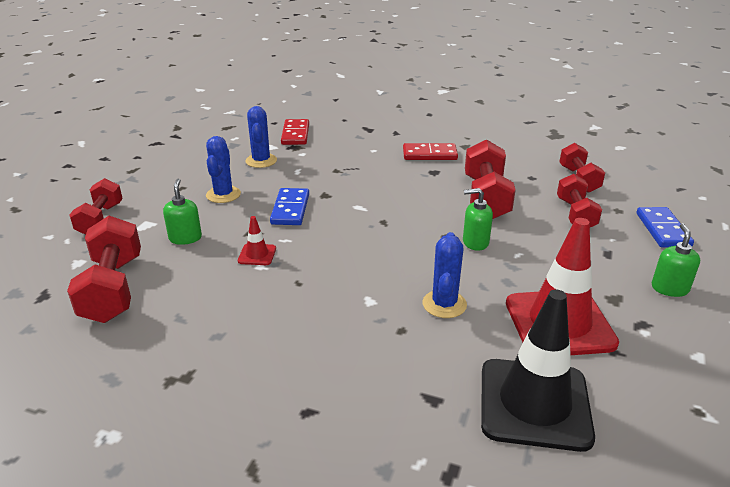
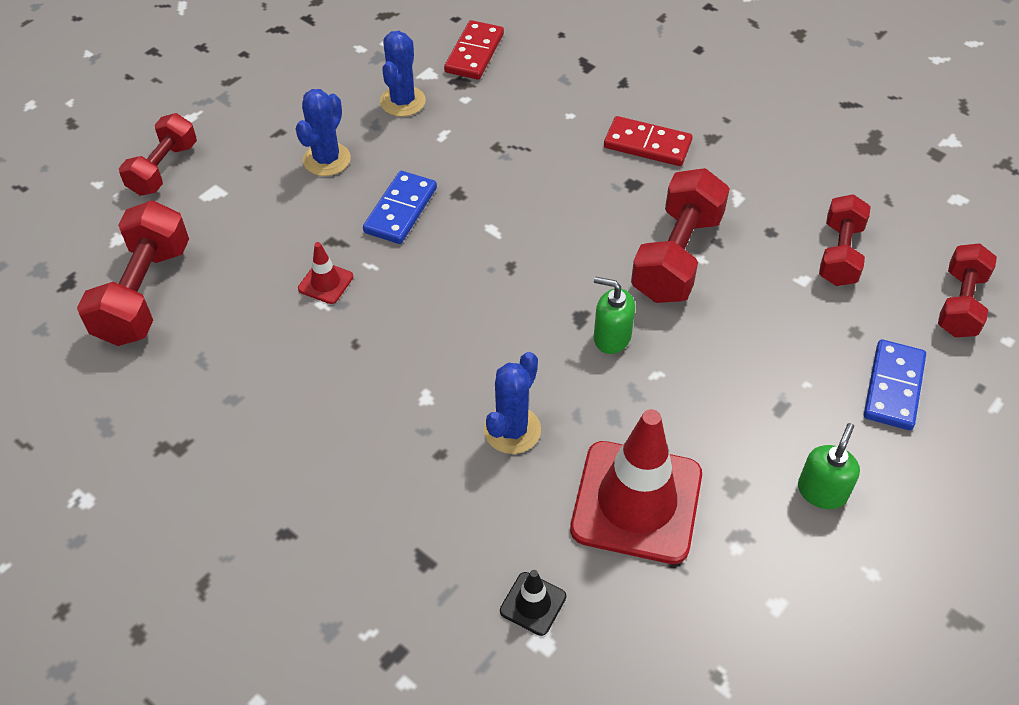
camera: 20 degrees right, 20 degrees up
(185, 238) = (252, 229): green soap dispenser -> none
(534, 404) = (533, 604): black traffic cone -> black traffic cone, size x0.43
(575, 214) = (786, 323): red dumbbell -> red dumbbell (960, 304)

